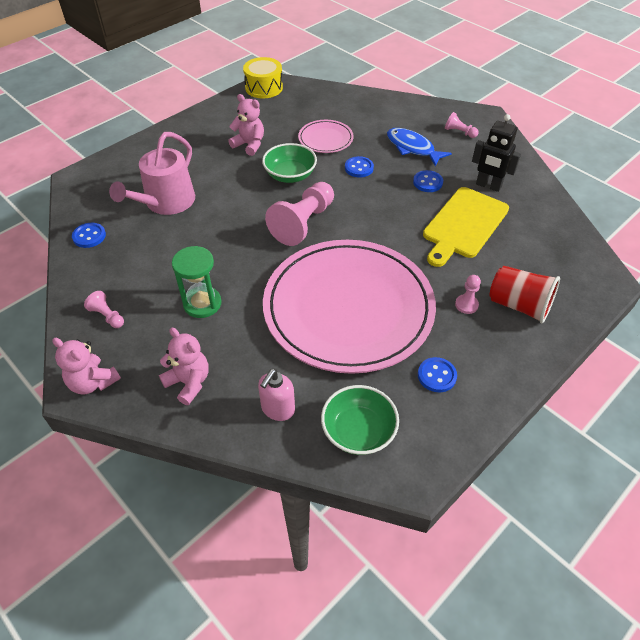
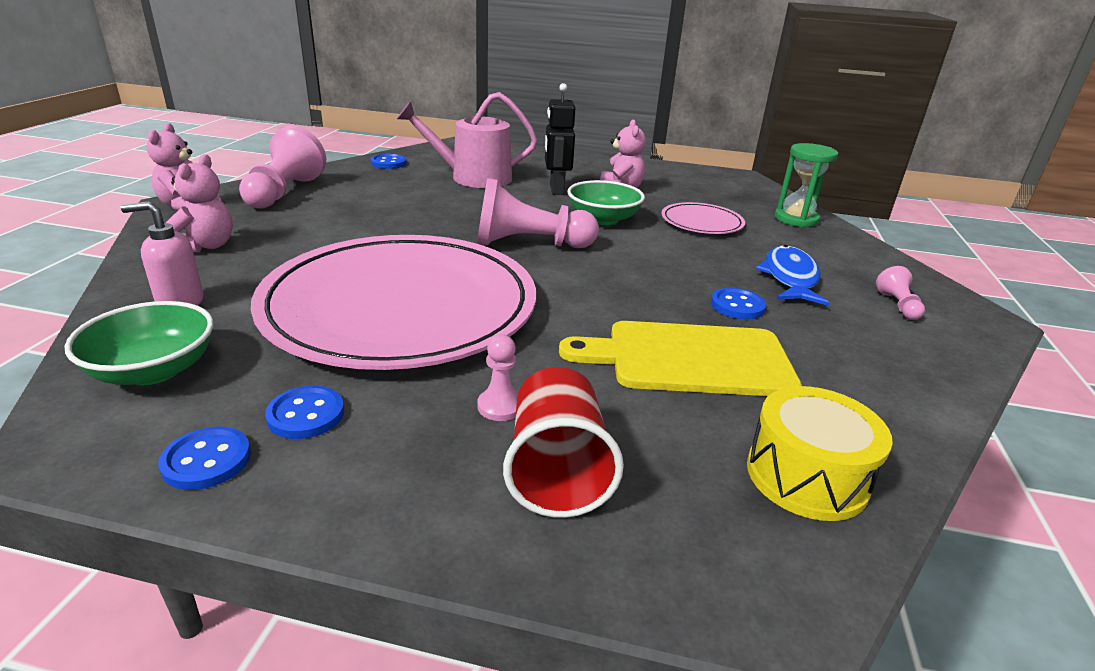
camera: 55 degrees right, 20 degrees down
(107, 316) = (284, 192): pink pawn -> pink pawn, size x2.16
(202, 303) = (336, 225): green hourglass -> green hourglass (796, 219)
(264, 88) = (726, 176): yellow drum -> yellow drum (806, 476)
(359, 168) = (683, 253): blue button -> blue button (207, 460)
(488, 186) = (821, 361): black robot -> black robot (556, 189)

